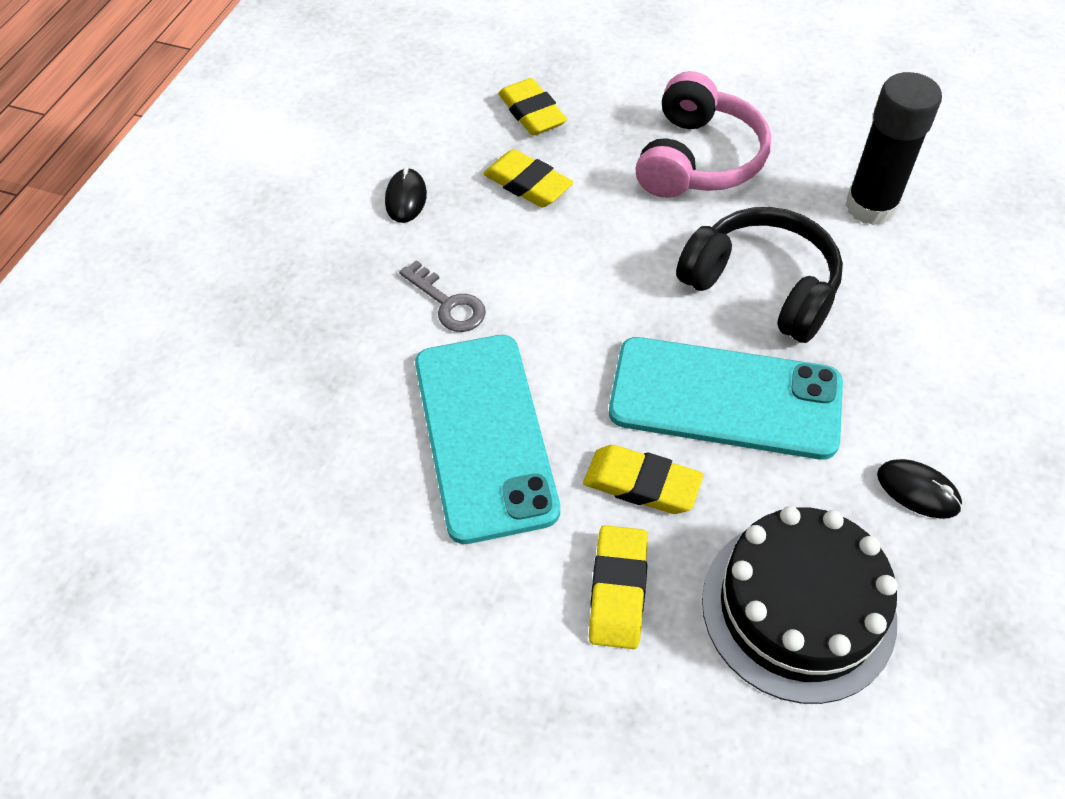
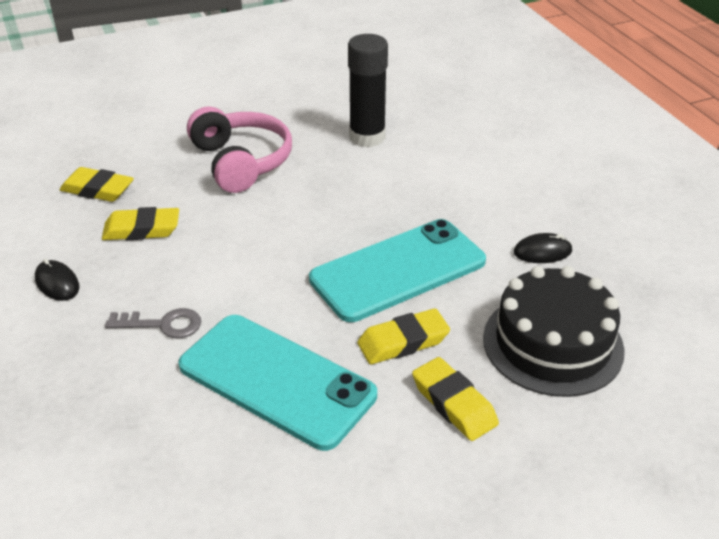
camera: 45 degrees left, 15 degrees down
(762, 286) = (353, 205): black headphones -> none

